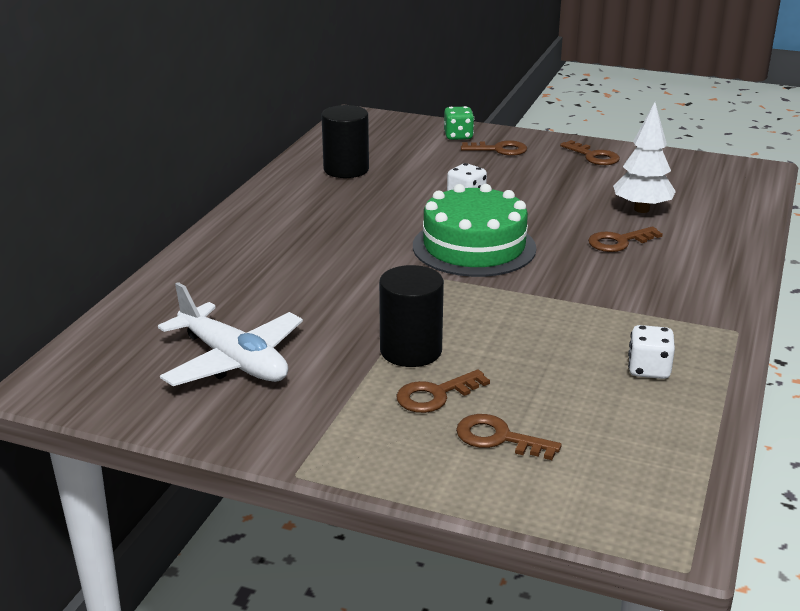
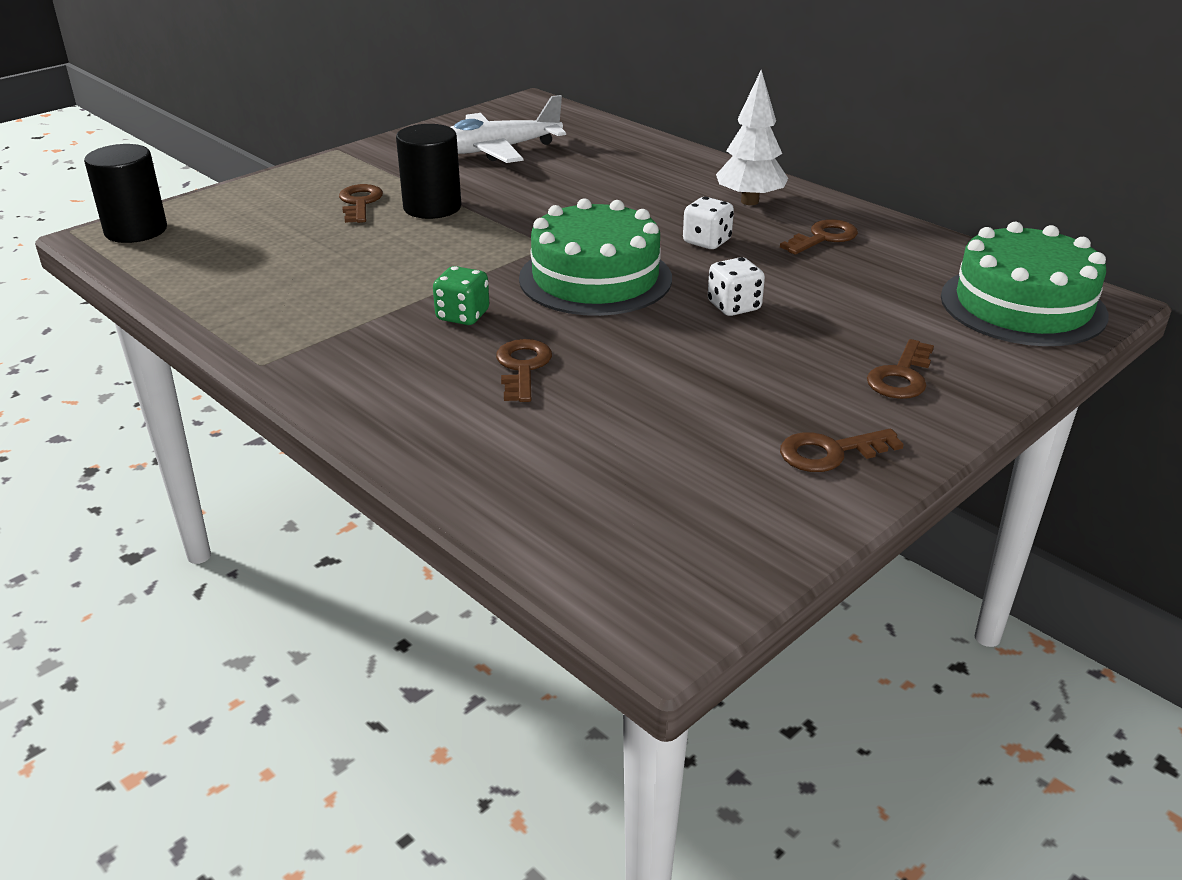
camera: 115 degrees right, 5 degrees up
(346, 169) = (877, 256): black cylinder -> black cylinder (136, 230)
(381, 131) = (1023, 305): none -> green cake
(458, 136) = (977, 358): green dice -> green dice (462, 316)
(499, 438) = (278, 210): brown key -> brown key (823, 238)
(641, 209) = (599, 420): white tree -> white tree (749, 201)
(648, 369) = (270, 293): white dice -> white dice (707, 242)

